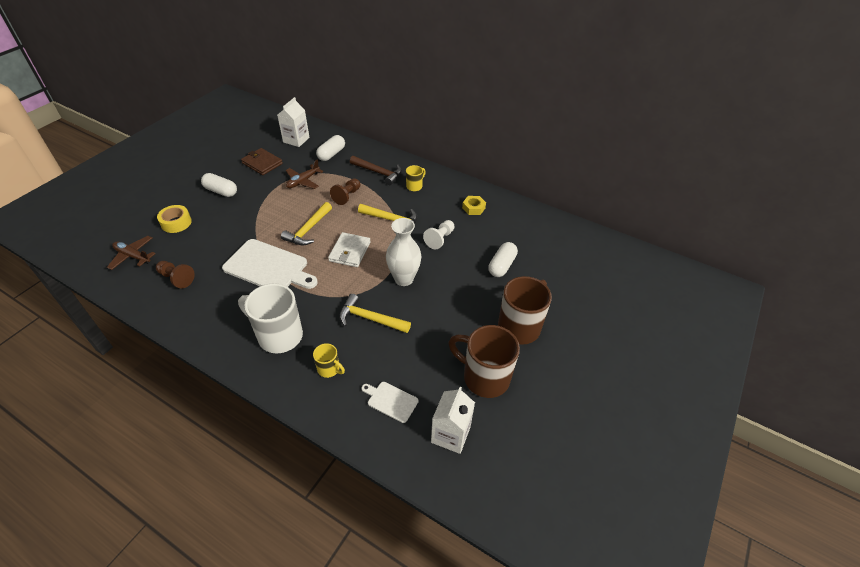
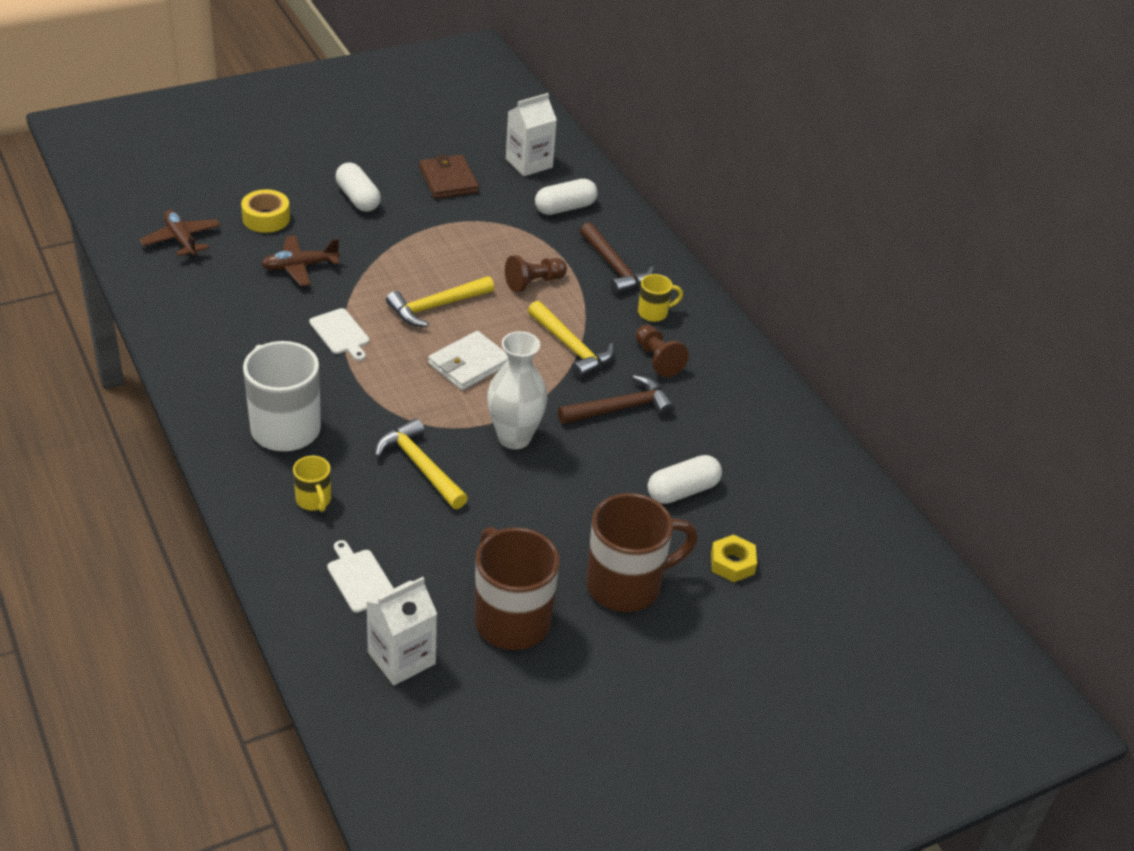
camera: 30 degrees right, 5 degrees down
(176, 278) = (213, 294): brown pawn -> brown pawn (657, 359)
(269, 267) = (340, 333): white cutting board -> white cutting board, size x0.50
(303, 181) = (486, 232): brown plane -> brown plane (300, 267)
(440, 239) = (620, 408): white pawn -> brown hammer
(473, 208) = (720, 387): yellow nut -> yellow nut (732, 563)

